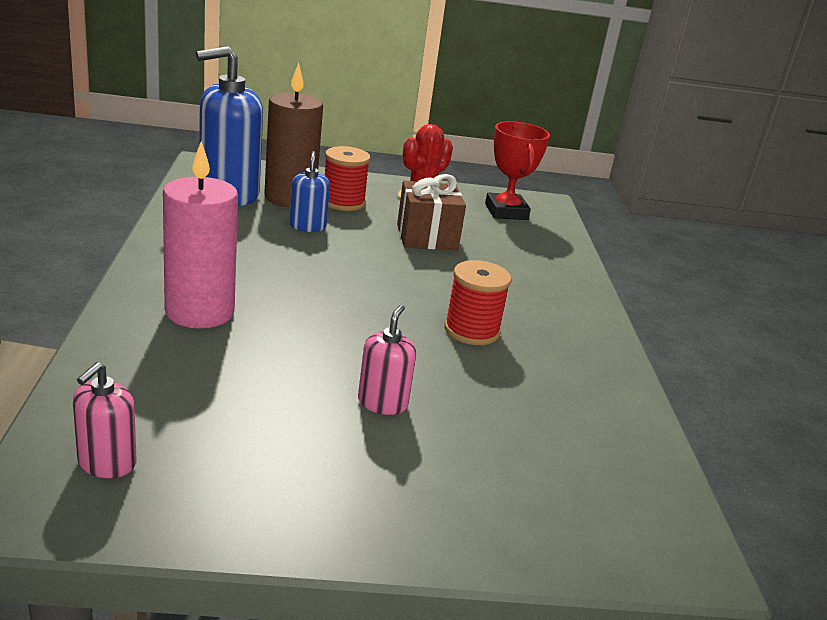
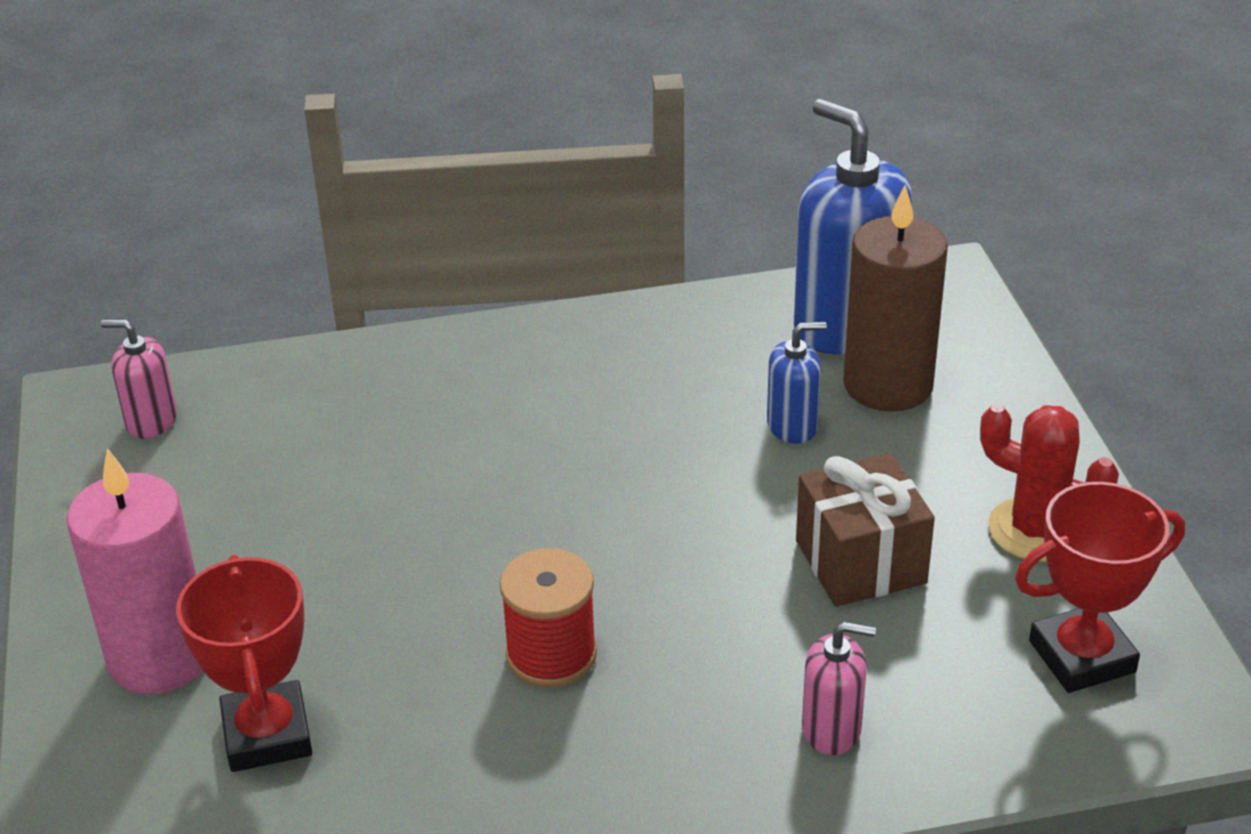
camera: 85 degrees right, 10 degrees up
(199, 312) = (466, 397): pink candle -> pink candle (160, 657)
(343, 202) = (924, 442): red spool -> none
(382, 403) = (320, 591): pink soap dispenser -> pink soap dispenser (831, 729)
(521, 445) = (267, 734): none -> red trophy

